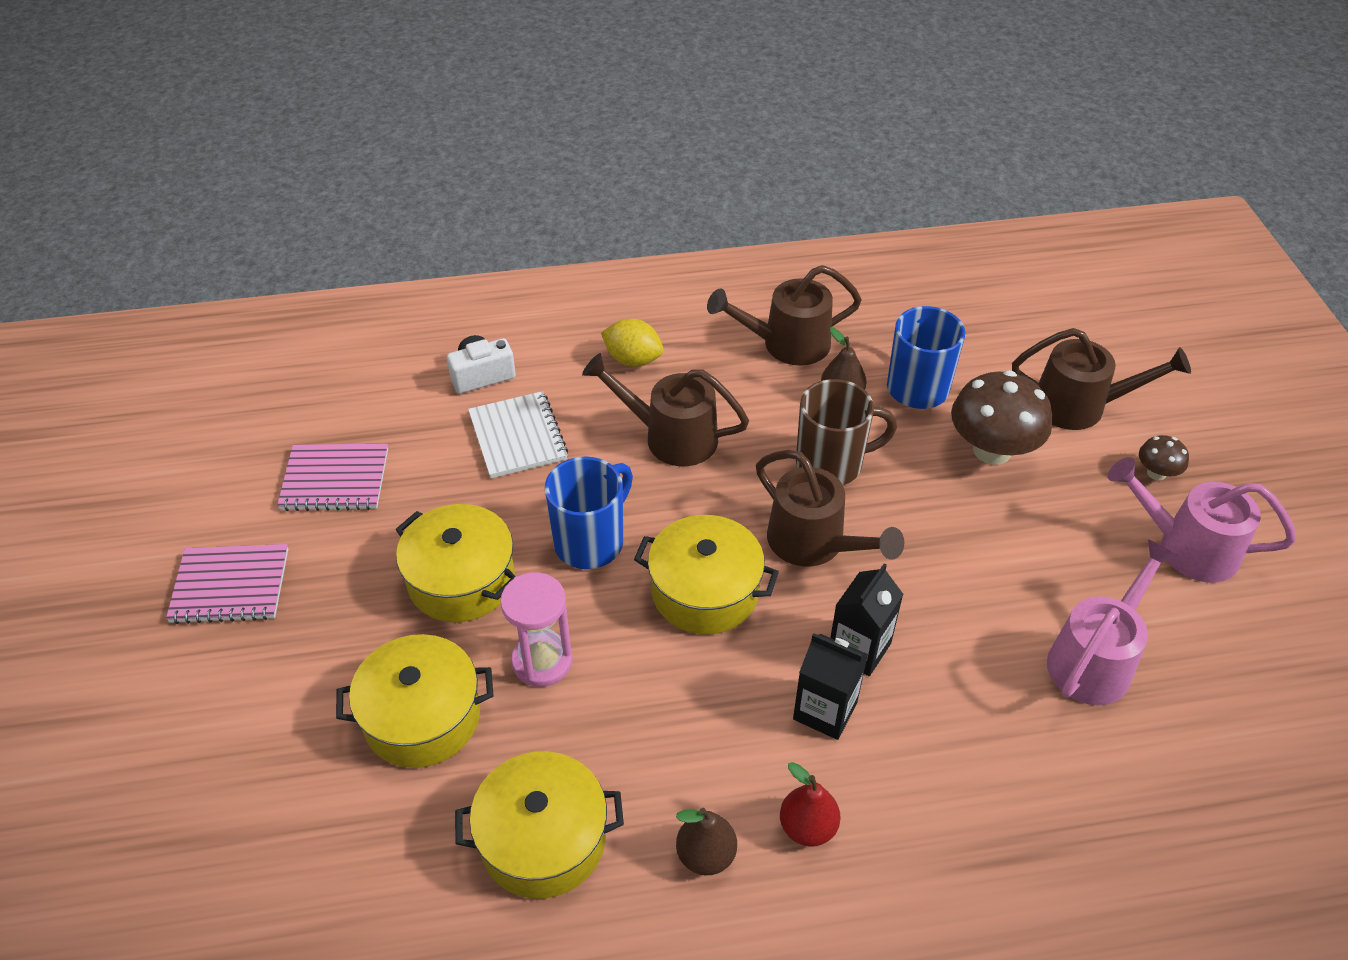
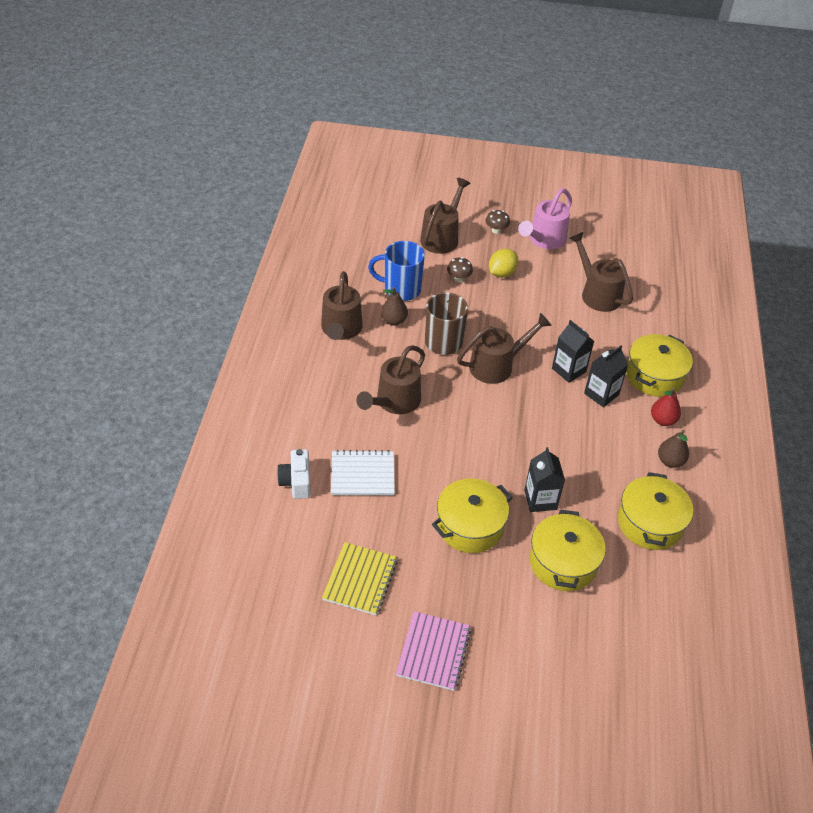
camera: 75 degrees left, 0 degrees up
(335, 480) = (360, 580): pink notebook -> yellow notebook
(542, 661) = (540, 500): pink hourglass -> black carton
(591, 541) = (462, 458): blue mug -> none
(633, 359) = (319, 402): yellow lemon -> yellow lemon (501, 273)
(705, 591) = (514, 418): yellow pot -> yellow pot (654, 376)
(992, 450) = (459, 278): brown mushroom -> brown mushroom, size x0.48
(1096, 658) = (597, 293): pink watering can -> brown watering can

